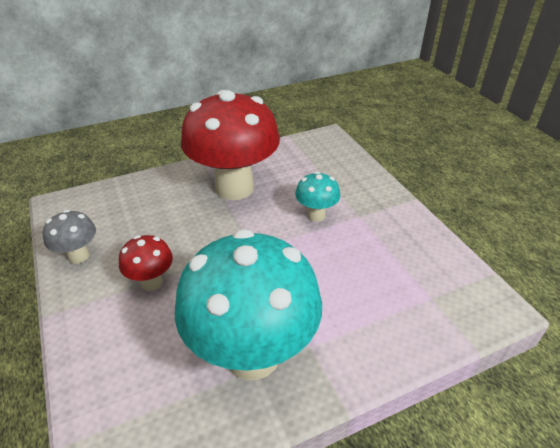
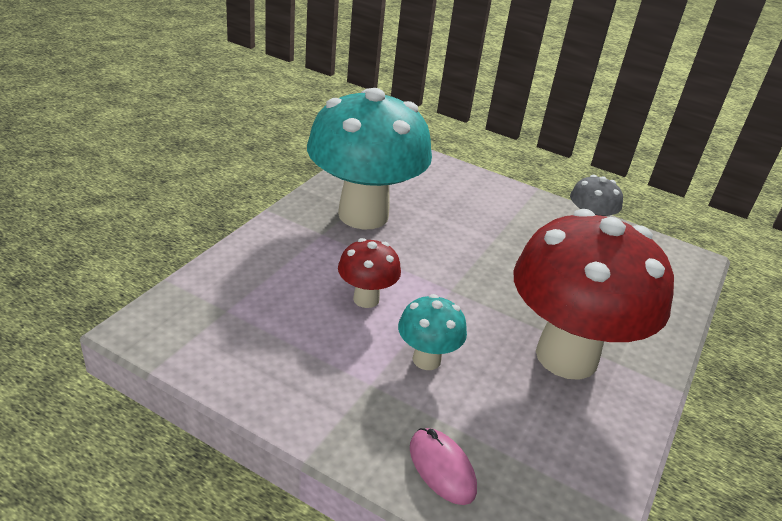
camera: 140 degrees right, 5 degrees down
(151, 282) = (500, 230): red mushroom -> red mushroom (366, 299)
(352, 173) = (442, 468): none -> pink mouse

